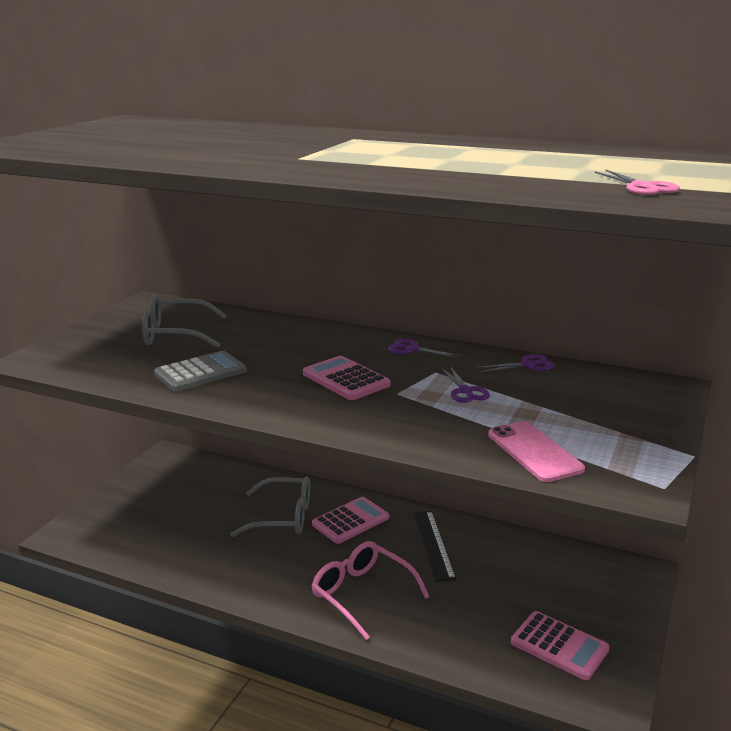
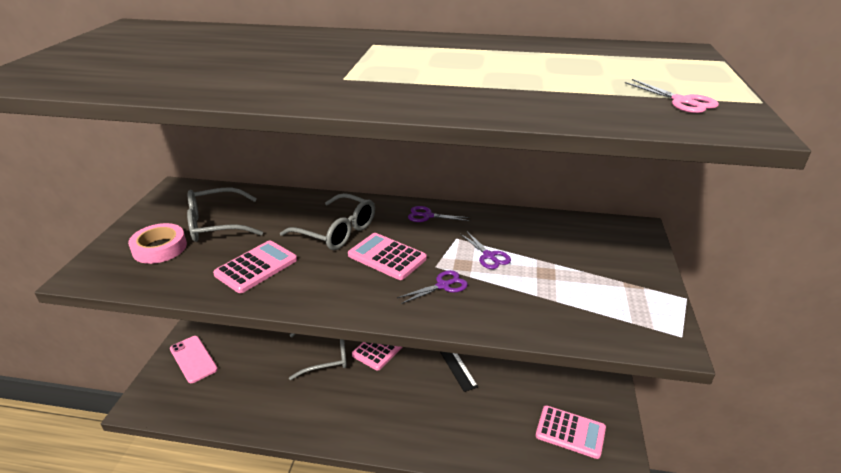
camera: 15 degrees left, 10 degrees up
(110, 347) = (159, 248): none -> pink tape
(200, 372) = (256, 267): grey calculator -> pink calculator
(301, 352) = (337, 231): none -> grey glasses
(362, 594) = (412, 415): pink glasses -> none
(527, 365) = (524, 221): purple scissors -> purple scissors (443, 285)
(534, 452) = (570, 314): pink phone -> pink phone (193, 359)

